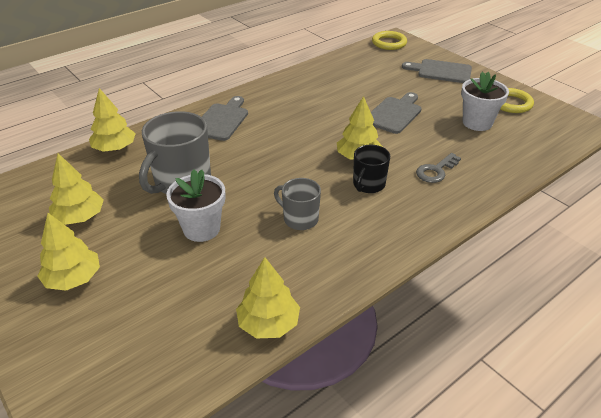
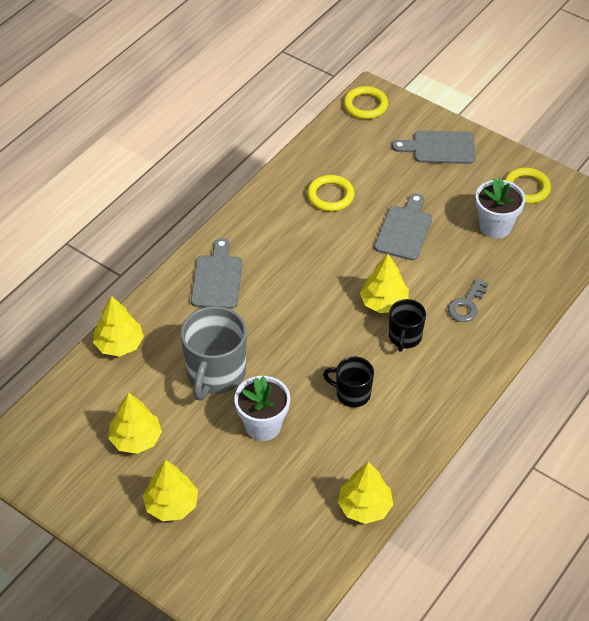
camera: 15 degrees left, 10 degrees up
(299, 219) = (352, 394): grey mug -> black mug
(340, 86) = (330, 196): none -> yellow ring

